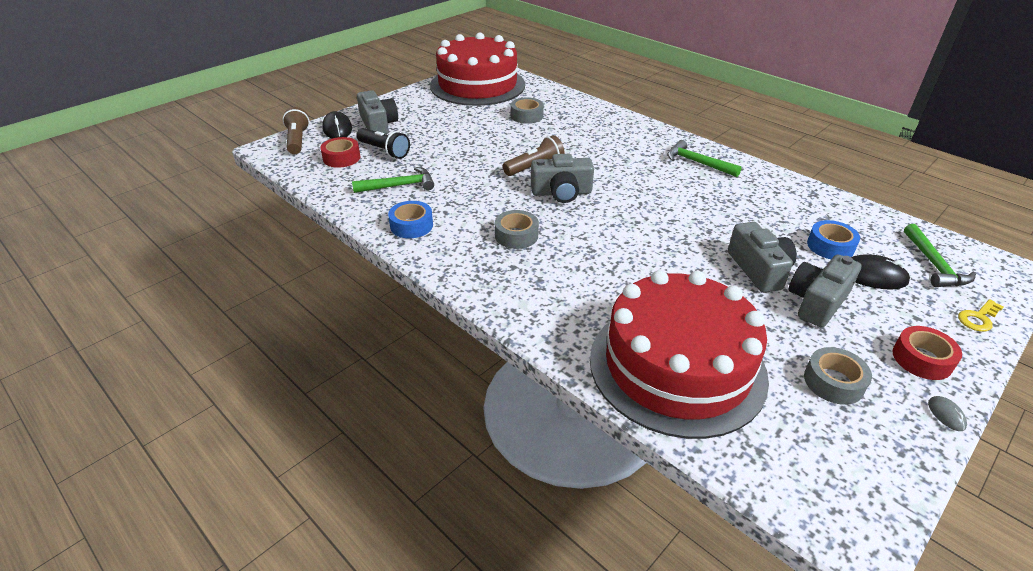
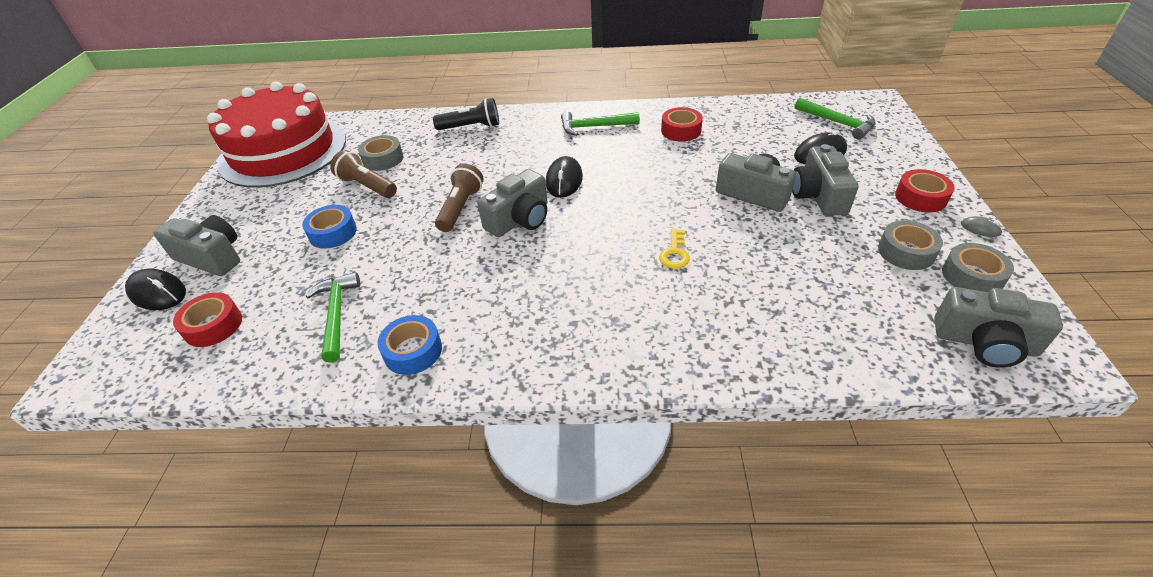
camera: 40 degrees left, 5 degrees up
(297, 140) = (113, 340): brown flashlight -> brown flashlight (367, 186)
(384, 151) = (263, 285): black flashlight -> black flashlight (471, 127)
(399, 186) = (336, 315): green hammer -> green hammer turned 45 degrees counterclockwise
(516, 235) = (535, 289): grey tape -> grey tape (972, 276)
(624, 185) = (564, 180): none -> black mouse
(677, 366) = (812, 317): red cake -> none
(766, 198) = (681, 130): none -> red tape
(798, 476) = (985, 343): none -> grey camera
(830, 246) = (769, 146): blue tape -> blue tape (333, 233)
(978, 318) = (905, 147): yellow key -> yellow key (674, 253)

